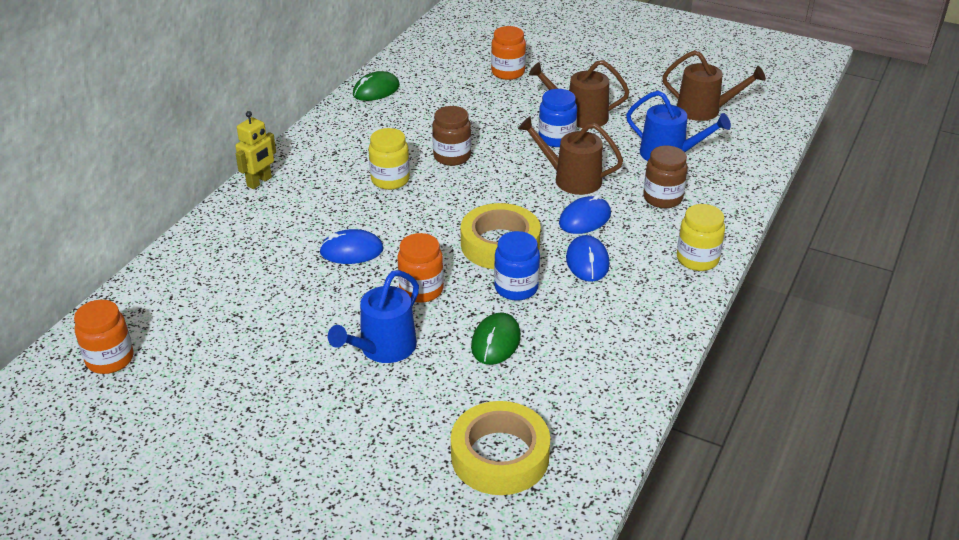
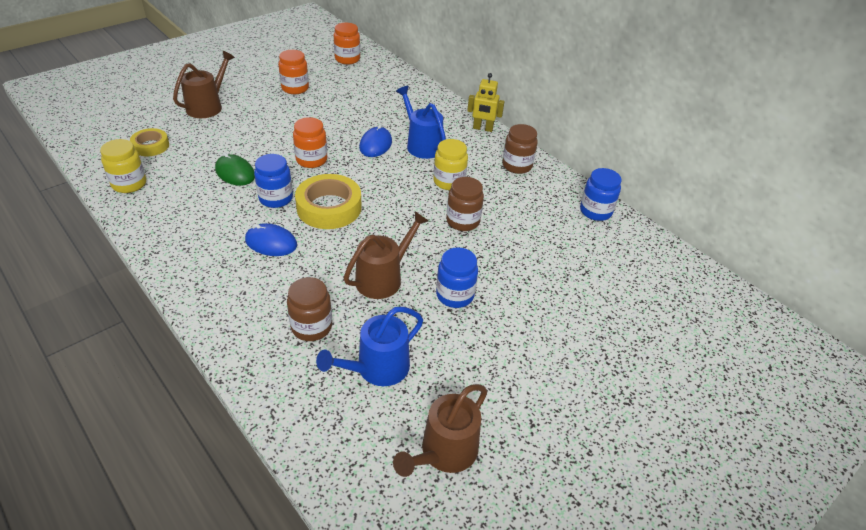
camera: 110 degrees right, 5 degrees up
(259, 182) = (482, 128): yellow robot -> yellow robot turned 45 degrees counterclockwise
(326, 144) = (517, 166): none -> brown jar
(376, 90) = (595, 211): green mouse -> blue jar
(383, 348) = (273, 133): blue watering can -> blue watering can (422, 145)
(500, 456) = (151, 146): yellow tape -> yellow tape, size x0.59
(508, 72) = (601, 308): orange jar -> orange jar (295, 88)
(580, 116) = (486, 329): brown watering can -> brown watering can (207, 106)
(585, 219) = (322, 263): blue mouse -> none
(697, 259) = (215, 307): yellow jar -> yellow jar (129, 184)

